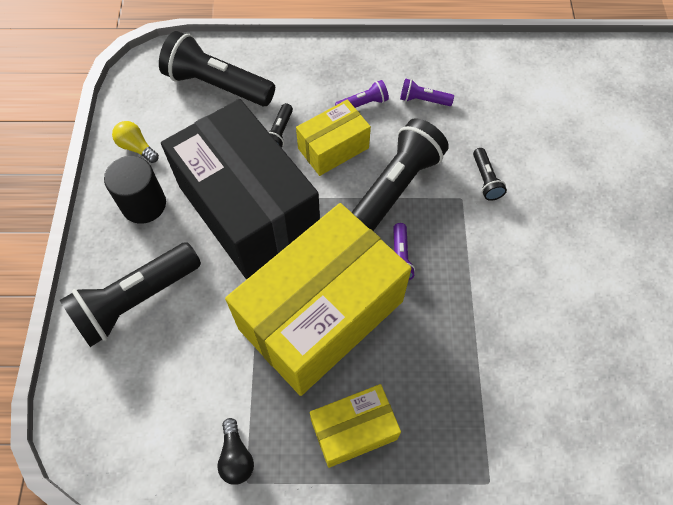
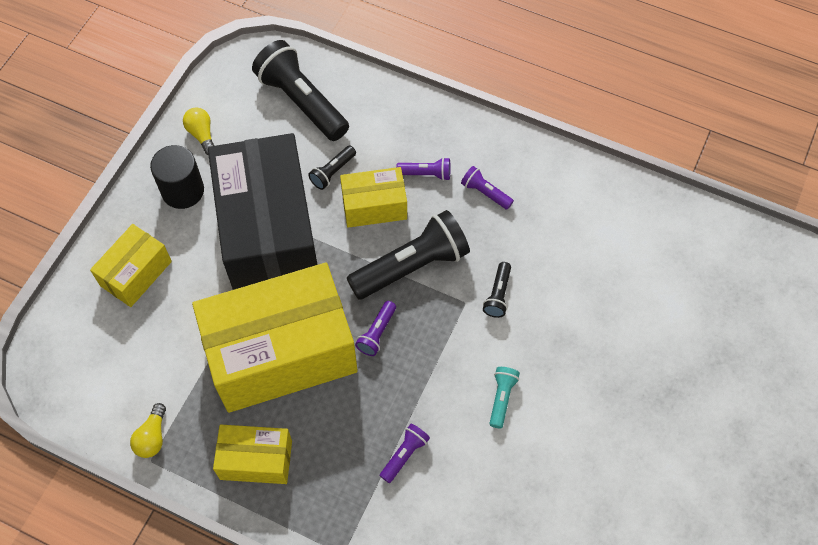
camera: 25 degrees right, 0 degrees up
(135, 301) = (136, 273): black flashlight -> yellow box
(236, 456) = (152, 437): black light bulb -> yellow light bulb
(490, 358) = (404, 454): none -> purple flashlight
(543, 267) = (501, 398): none -> turquoise flashlight

